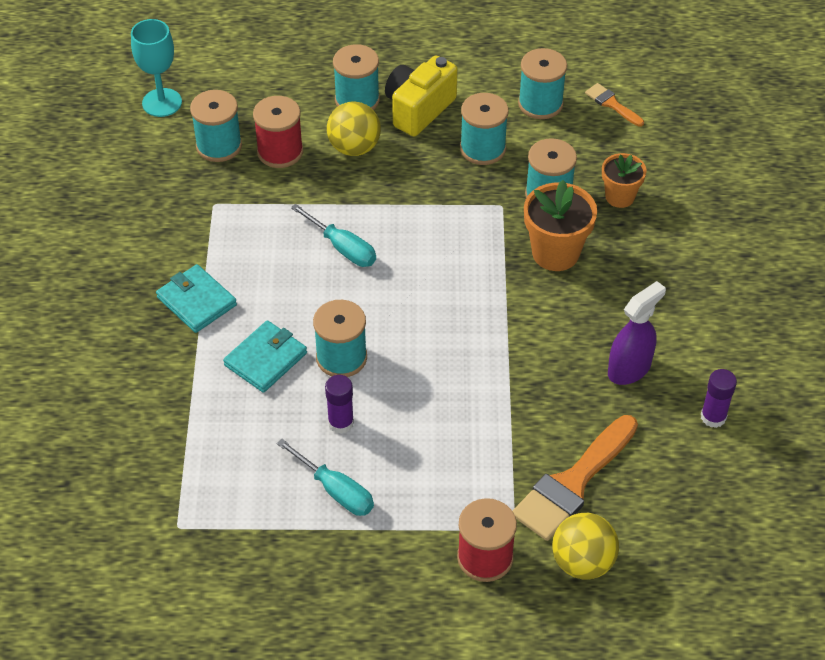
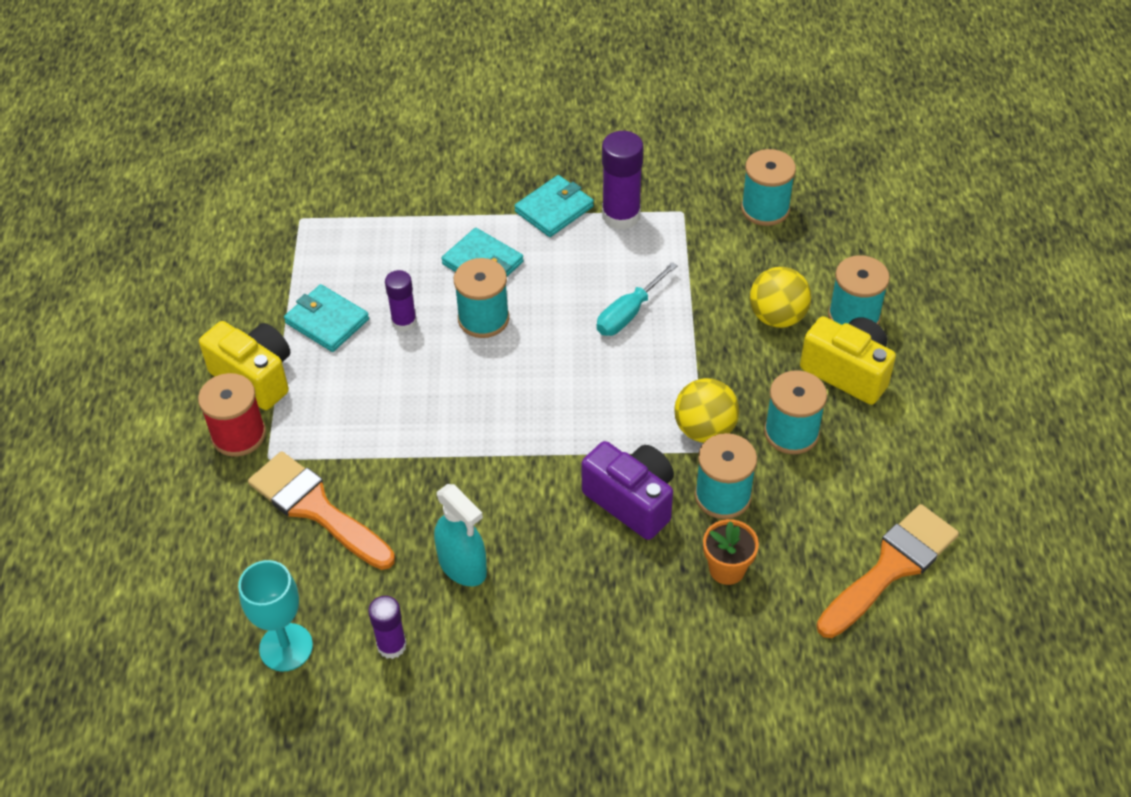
camera: 90 degrees right, 0 degrees up
(162, 102) = (821, 161): turquoise goblet -> turquoise goblet (286, 647)
(213, 249) = (621, 215): none -> purple glue stick
(280, 152) = (762, 256): red spool -> none
(335, 490) = (327, 321): turquoise screwdriver -> turquoise wallet
(409, 550) = (255, 377): none -> yellow camera
(540, 104) = (878, 490): turquoise spool -> none
(555, 253) = (632, 501): orange flower pot -> purple camera
(582, 562) = (222, 514): yellow ball -> yellow ball (704, 429)
(612, 104) = (890, 568): orange brush -> orange brush, size x2.03
(629, 369) = (462, 566): purple spray bottle -> turquoise spray bottle

